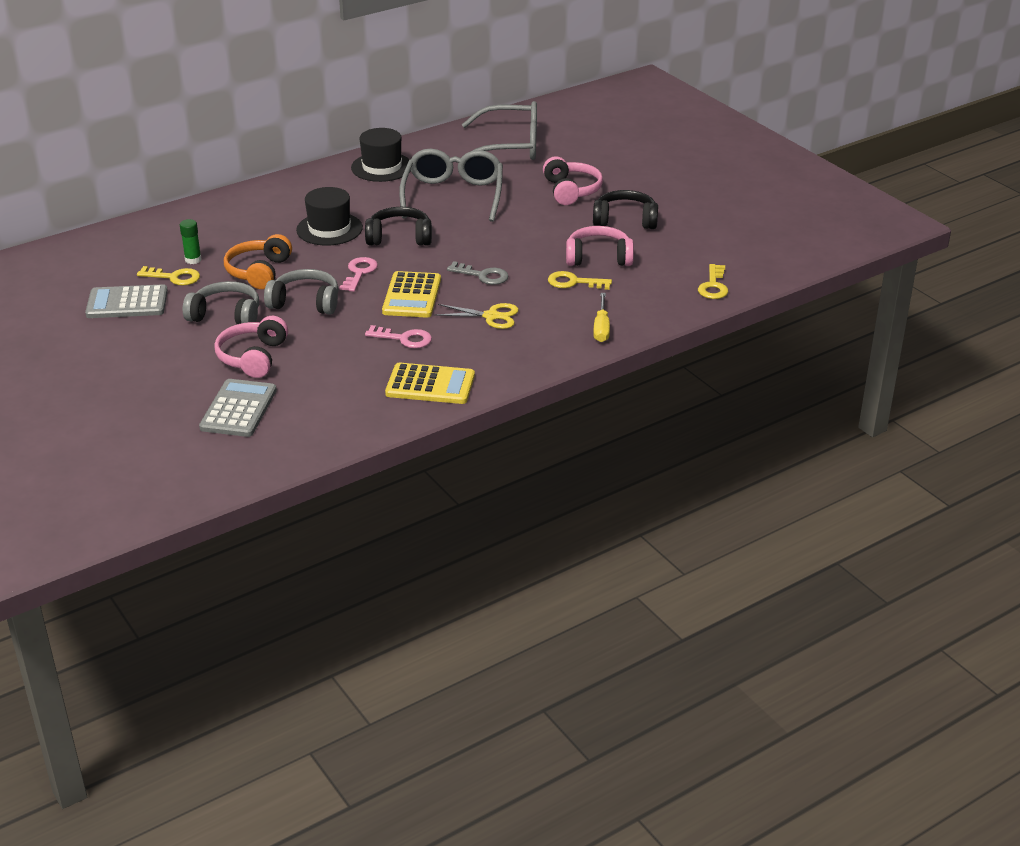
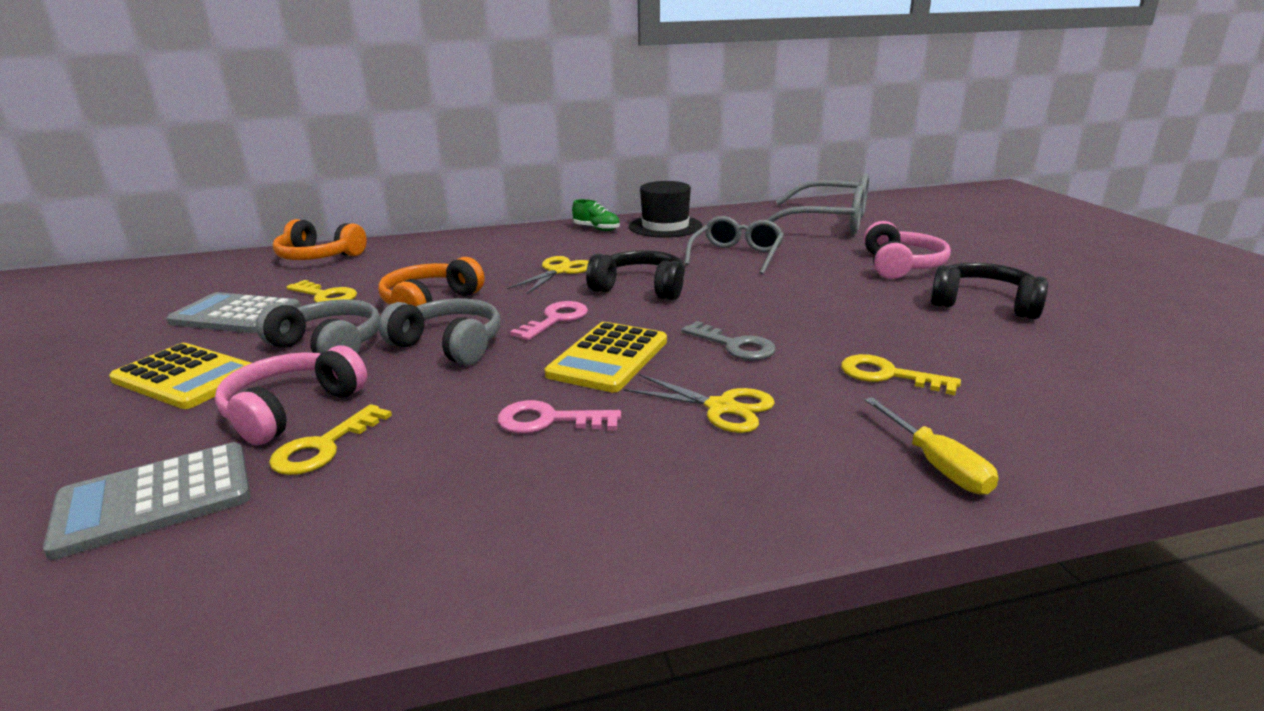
camera: 20 degrees right, 10 degrees down
(119, 240) = (319, 257): none -> orange headphones
(193, 260) = (370, 282): green glue stick -> none
(239, 409) = (155, 499): grey calculator -> grey calculator turned 150 degrees counterclockwise
(326, 177) = (596, 229): none -> green shoe
(329, 229) = (559, 271): black hat -> yellow scissors
(404, 339) = (549, 420): pink key -> pink key turned 150 degrees clockwise
(430, 385) = (532, 523): yellow calculator -> yellow calculator (186, 377)
(453, 195) = (736, 256): grey glasses -> grey glasses, size x0.66
(598, 257) = (936, 345): pink headphones -> none
(601, 328) = (936, 464): yellow screwdriver -> yellow screwdriver turned 45 degrees counterclockwise
(713, 286) = (1178, 419): yellow key -> yellow key (324, 447)

